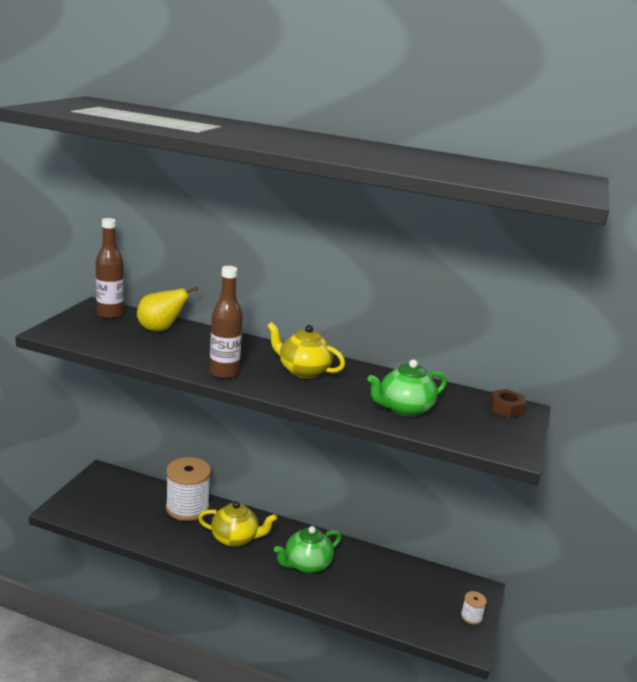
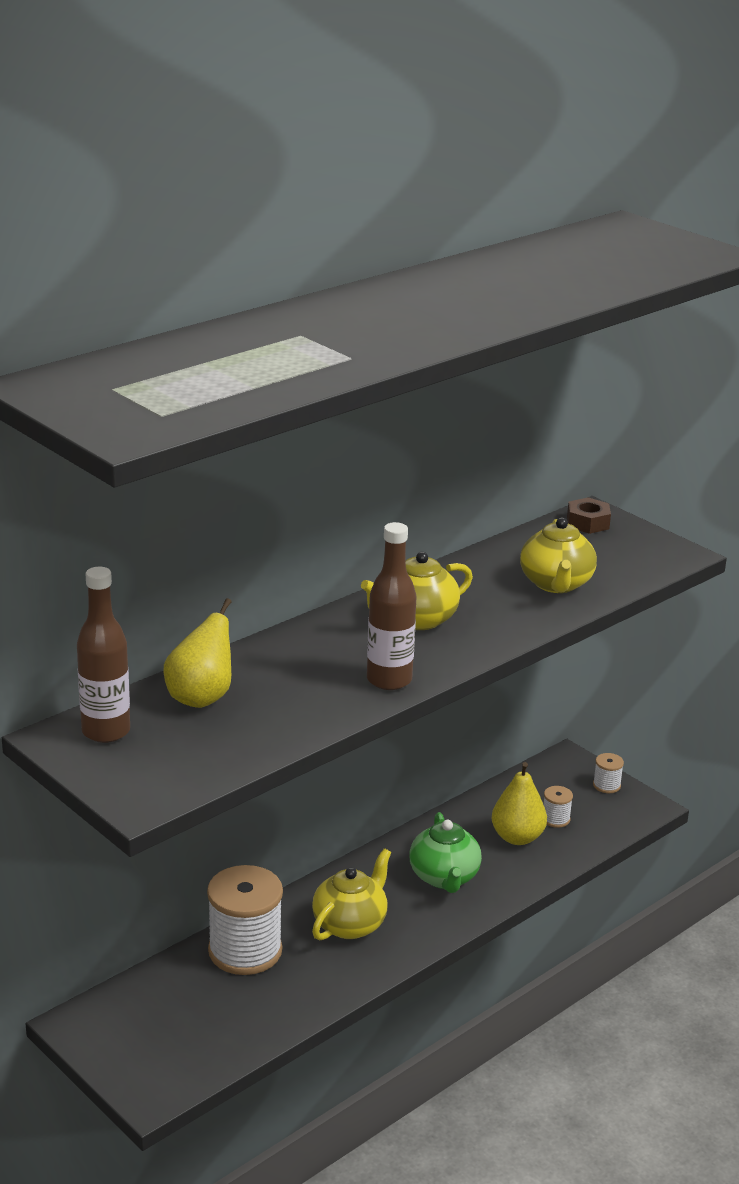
camera: 60 degrees left, 5 degrees up
(373, 586) = (517, 837): none -> yellow pear
(404, 409) = (556, 584): green teapot -> yellow teapot
(409, 600) = (555, 819): none -> white spool

